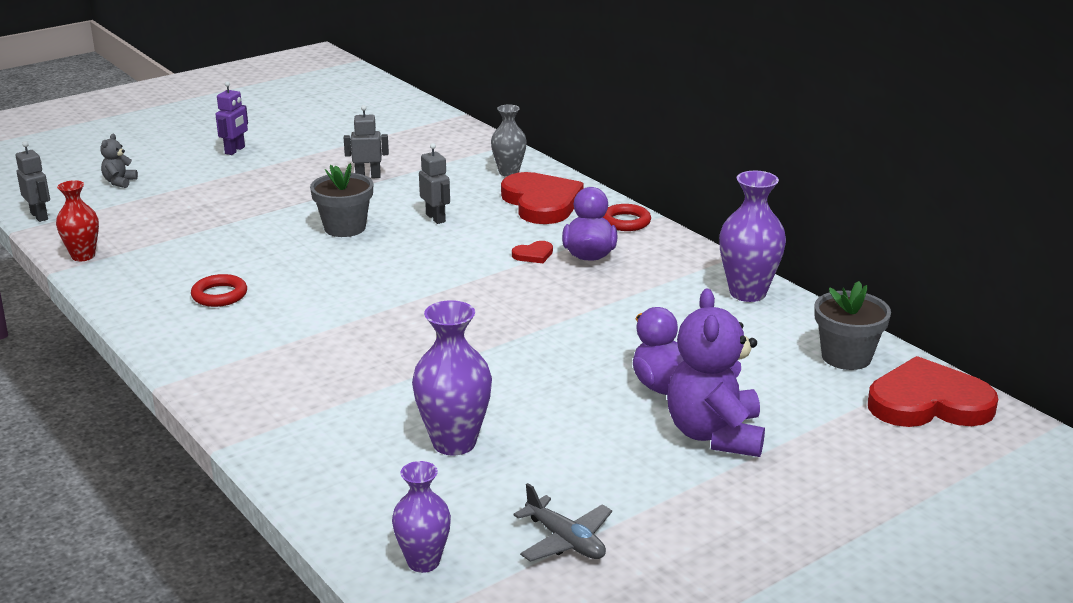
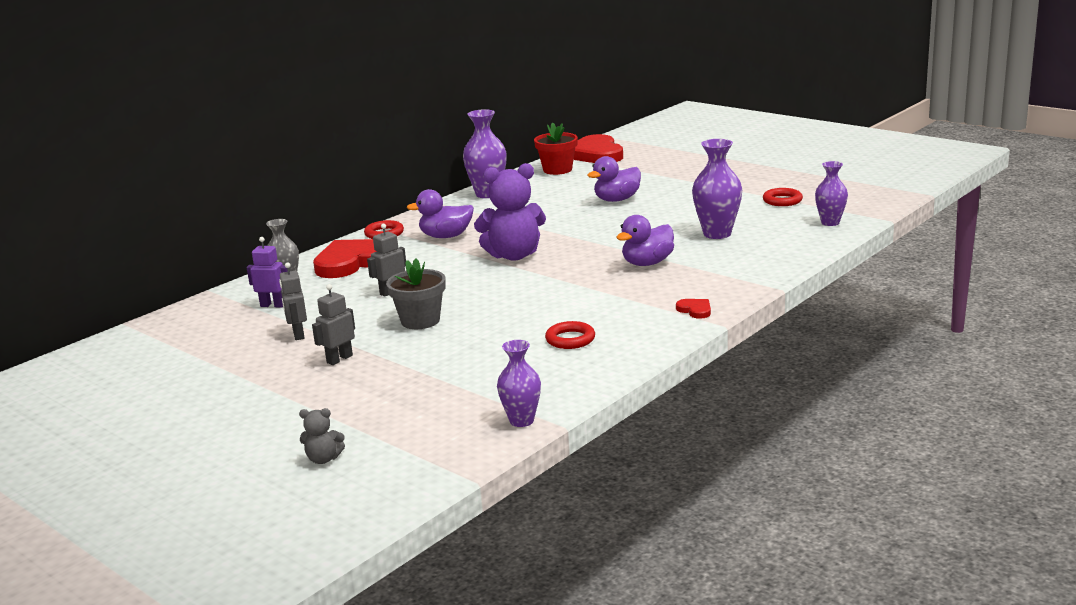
camera: 100 degrees left, 5 degrees down
(39, 216) = (430, 478): grey robot -> grey robot (339, 359)
(83, 256) = (521, 421): red vase -> purple vase
(235, 150) = (222, 416): purple robot -> purple robot (273, 305)
(388, 370) = (647, 263): none -> purple duck
(533, 255) = (451, 251): red heart -> red heart (695, 310)
(565, 540) = (782, 200): grey plane -> red ring
(715, 435) = (660, 185): purple teddy bear -> purple teddy bear (514, 255)
(846, 357) = (557, 170): grey flower pot -> red flower pot

